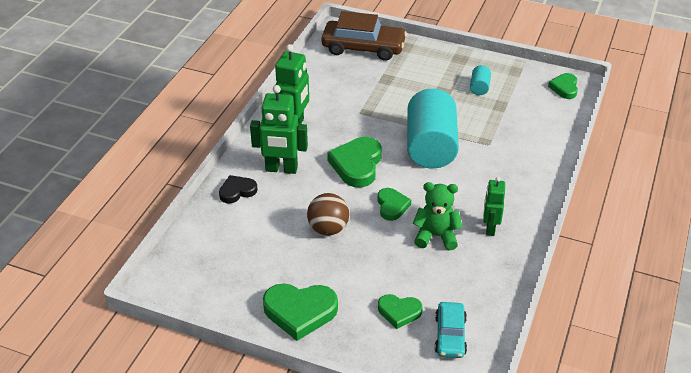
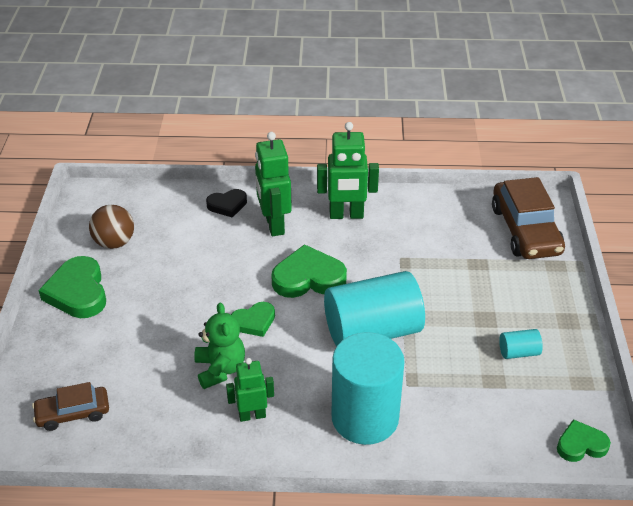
camera: 70 degrees right, 0 degrees up
(237, 191) = (227, 205): black heart -> black heart turned 120 degrees clockwise
(328, 229) = (199, 281): brown ball -> brown ball (114, 242)
(399, 312) = (96, 364): green heart -> none
(450, 335) = (73, 413): turquoise car -> brown car
(512, 172) = (365, 418): none -> turquoise cylinder

